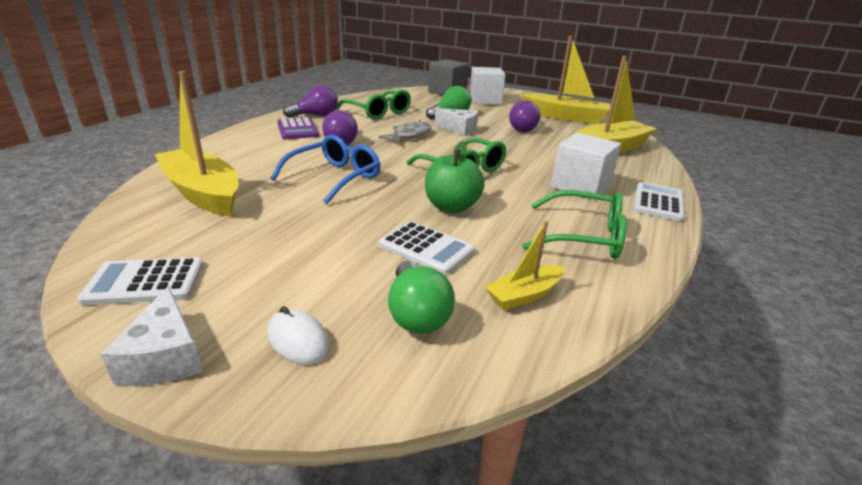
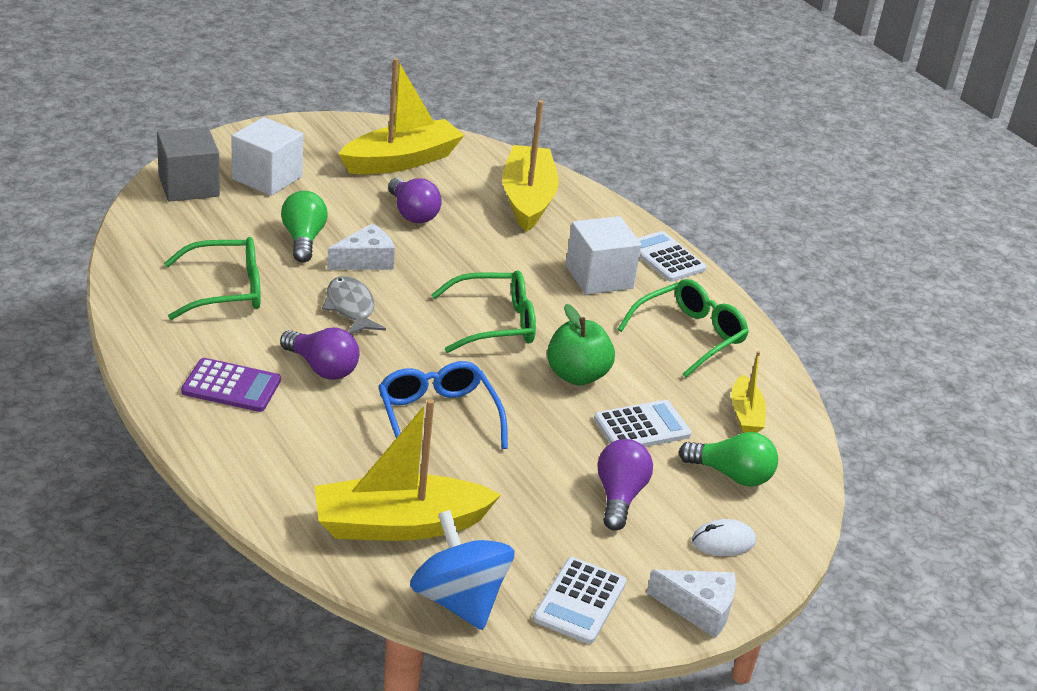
camera: 60 degrees left, 5 degrees up
(122, 232) = (459, 600): none -> blue spinning top
(315, 116) = (182, 349): purple light bulb -> purple light bulb (619, 496)

